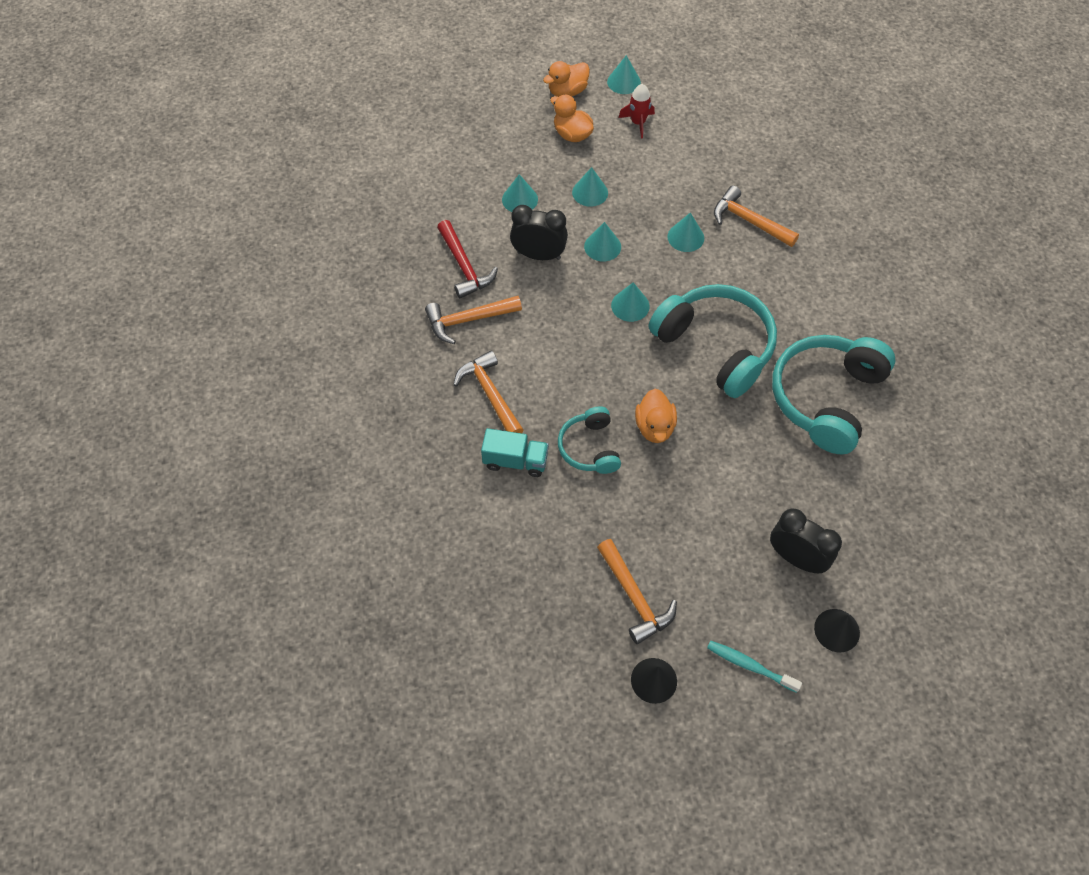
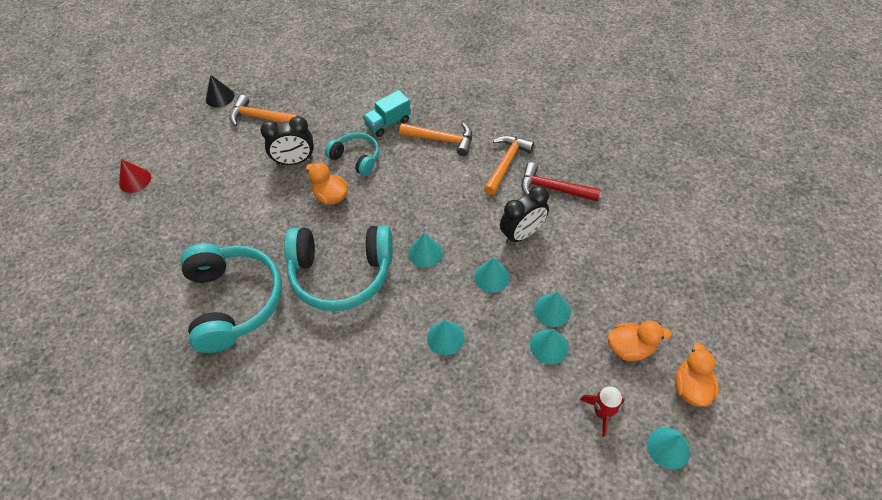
camera: 135 degrees right, 5 degrees down
(520, 199) = (587, 260): turquoise cone -> turquoise cone (549, 346)
(749, 221) = (413, 398): orange hammer -> none
(749, 665) = (174, 134): turquoise toothbrush -> none
(796, 558) = (184, 195): black clock -> black clock (294, 161)
(837, 630) = (135, 180): black cone -> red cone

